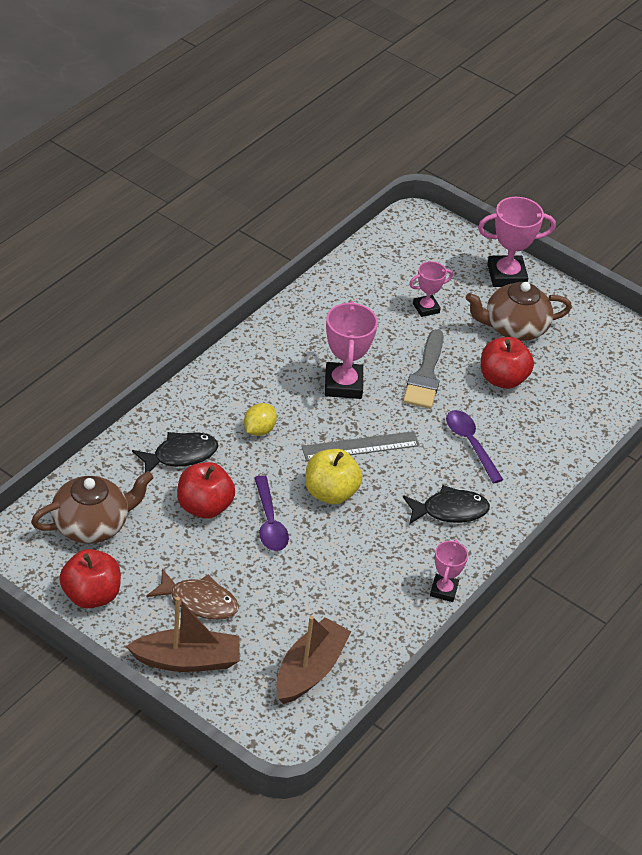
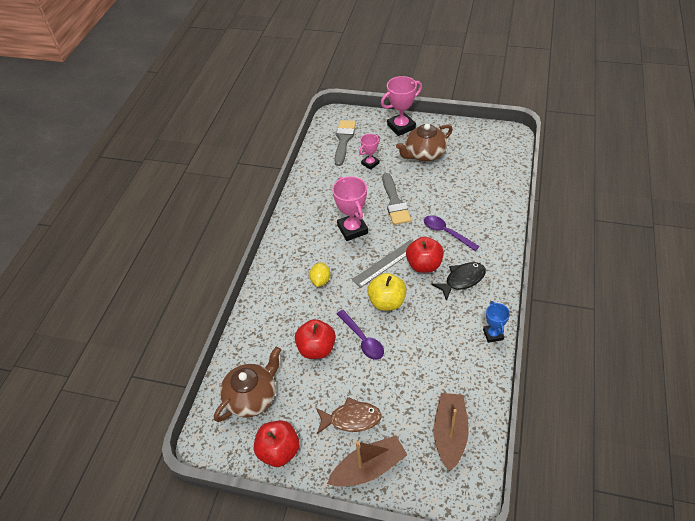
camera: 15 degrees left, 5 degrees up
(180, 455) = (282, 320): black fish -> none
(409, 260) = (344, 140): none -> grey brush
(443, 590) = (493, 334): pink trophy -> blue trophy
(502, 379) = (438, 186): red apple -> red apple (424, 265)

